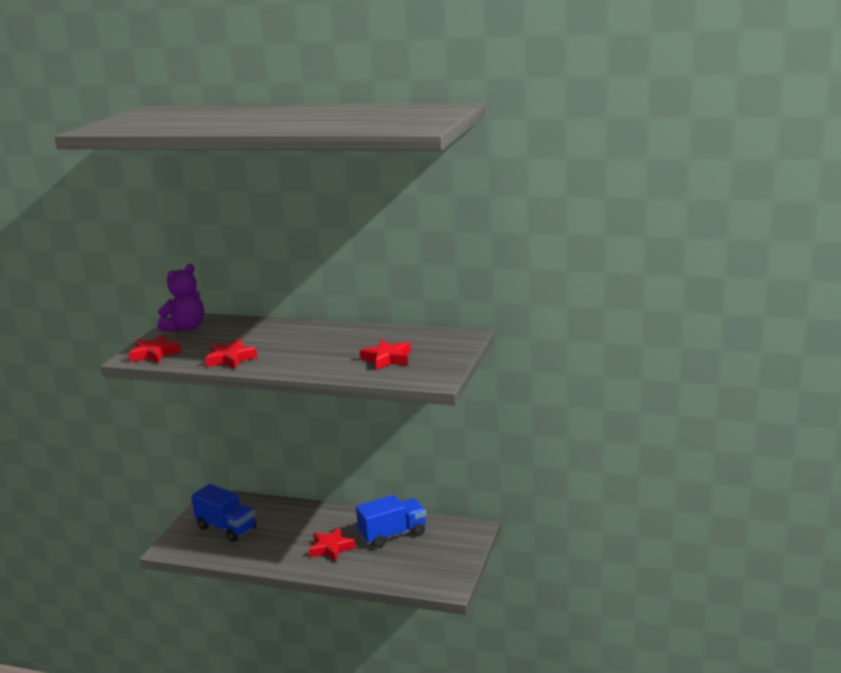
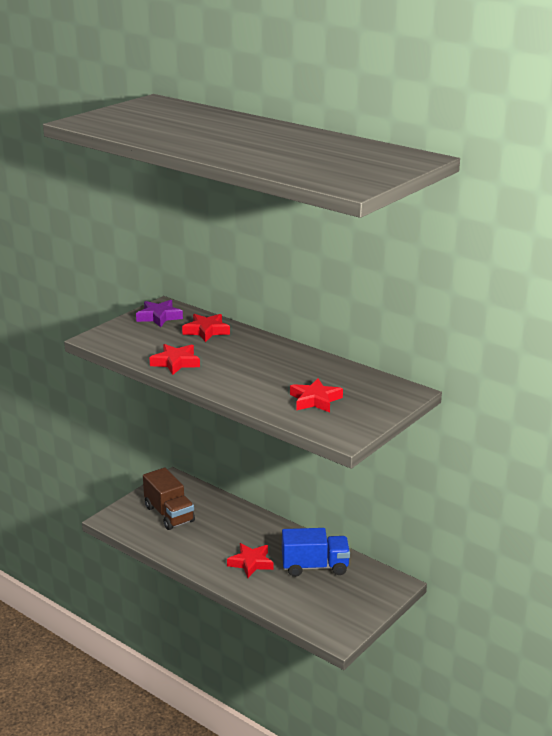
camera: 20 degrees right, 5 degrees up
(154, 354) = (115, 340): red star -> red star (206, 331)
(186, 328) = (159, 317): purple teddy bear -> purple star
(226, 528) = (169, 514): blue truck -> brown truck

